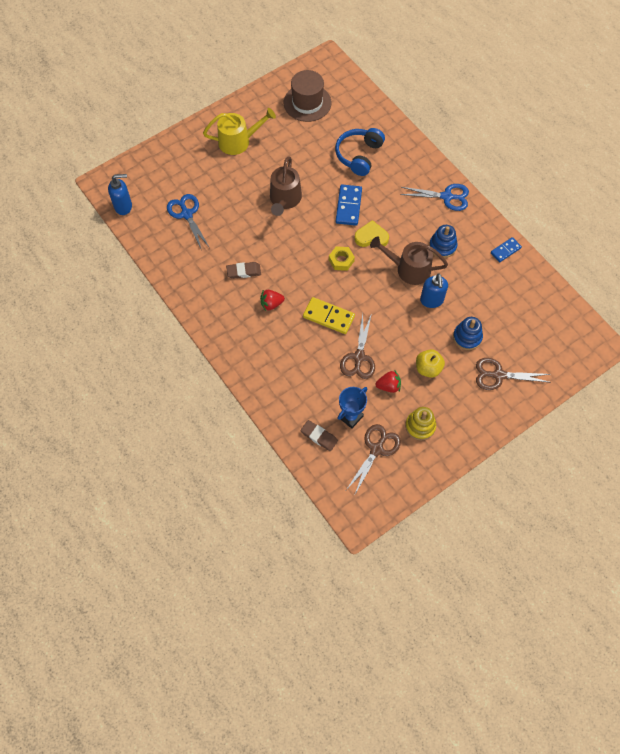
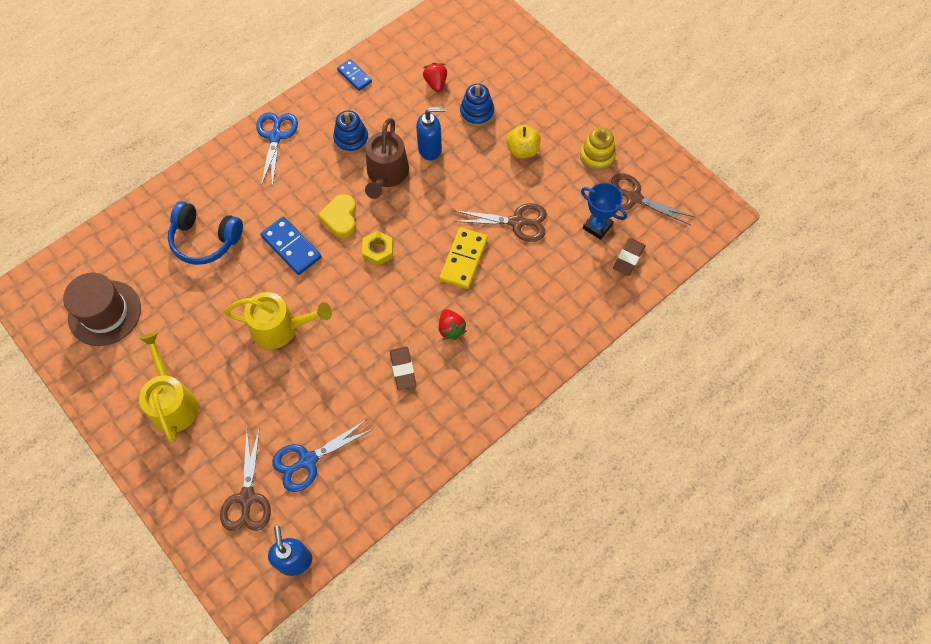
camera: 95 degrees left, 0 degrees up
(284, 199) = (280, 328): brown watering can -> yellow watering can
(348, 206) = (291, 247): blue domino -> blue domino turned 45 degrees clockwise
(388, 386) = (551, 189): red strawberry -> red strawberry (436, 83)
(498, 375) = (522, 83): brown scissors -> brown scissors (247, 498)

